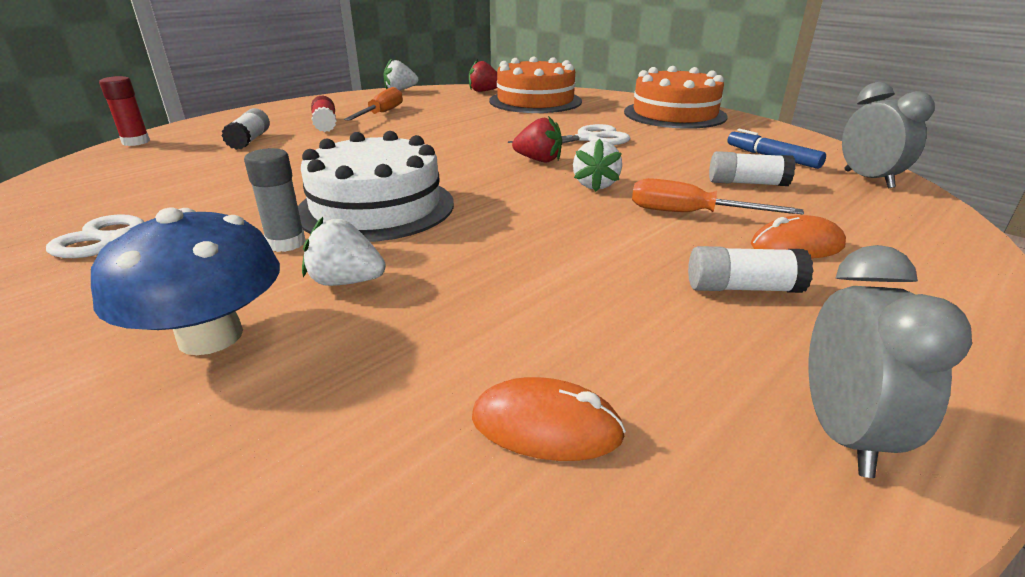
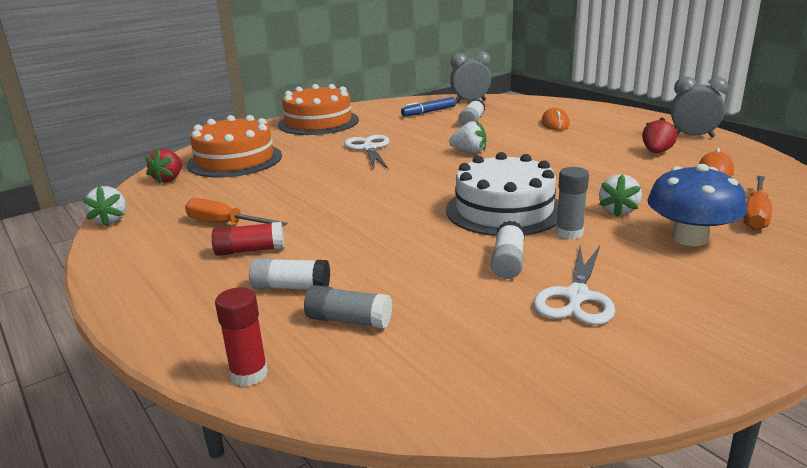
camera: 80 degrees left, 5 degrees down
(178, 159) = (349, 320): none -> grey glue stick
(539, 160) = (414, 164): red strawberry -> red strawberry (656, 152)
(690, 214) = (517, 136): orange screwdriver -> orange screwdriver (755, 215)
(743, 288) = (600, 136): white glue stick -> white glue stick (508, 262)

